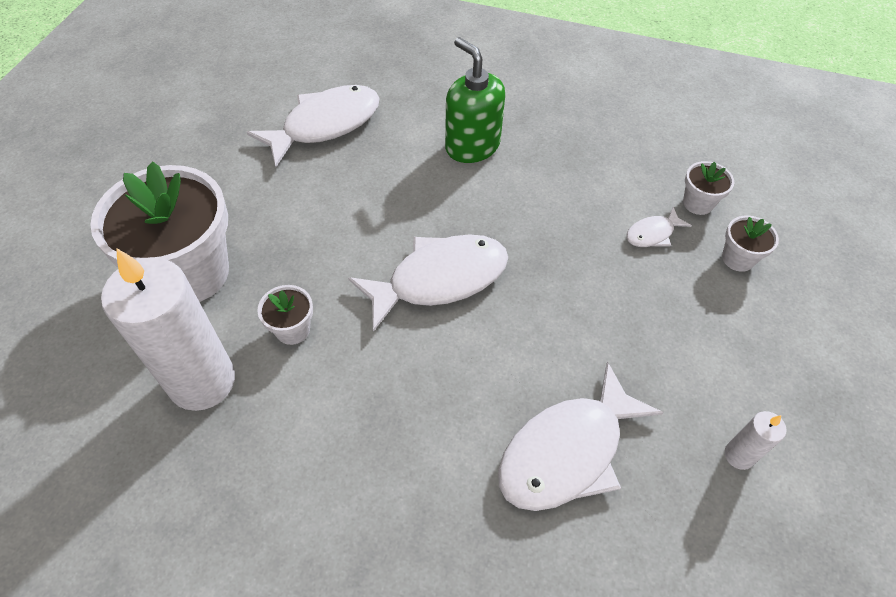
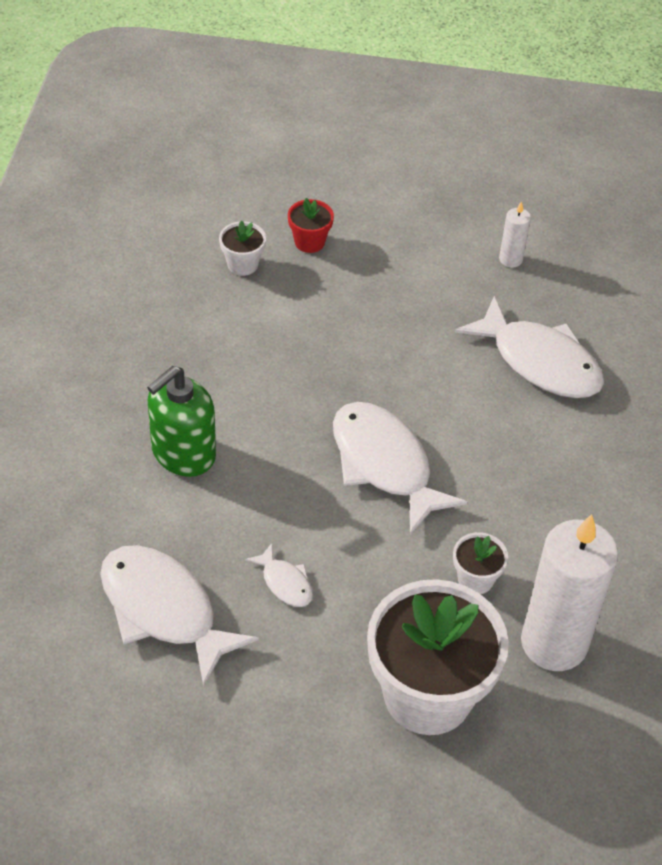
camera: 100 degrees left, 5 degrees down
(652, 234) = (290, 300): white fish -> white fish (285, 582)
(738, 258) = (309, 242): white flower pot -> red flower pot

